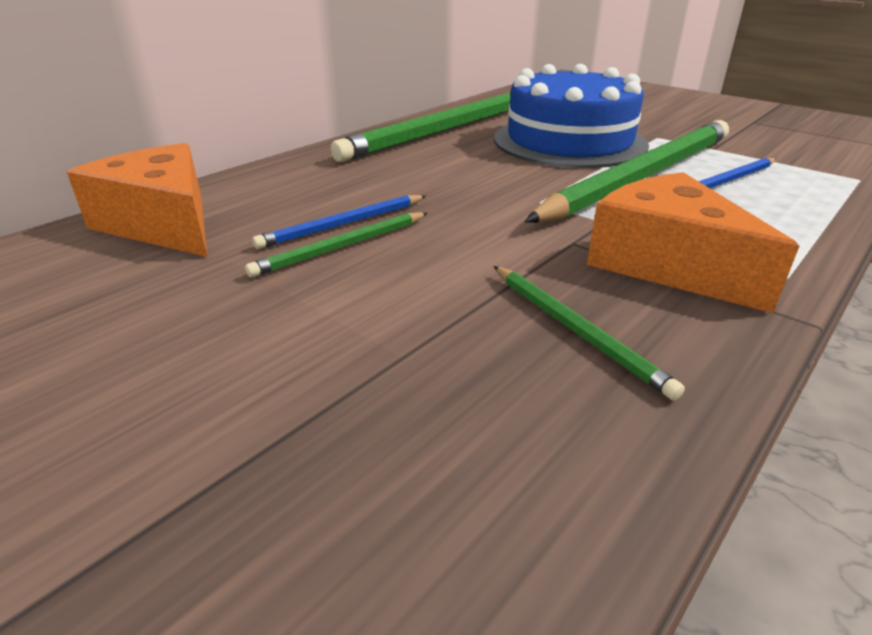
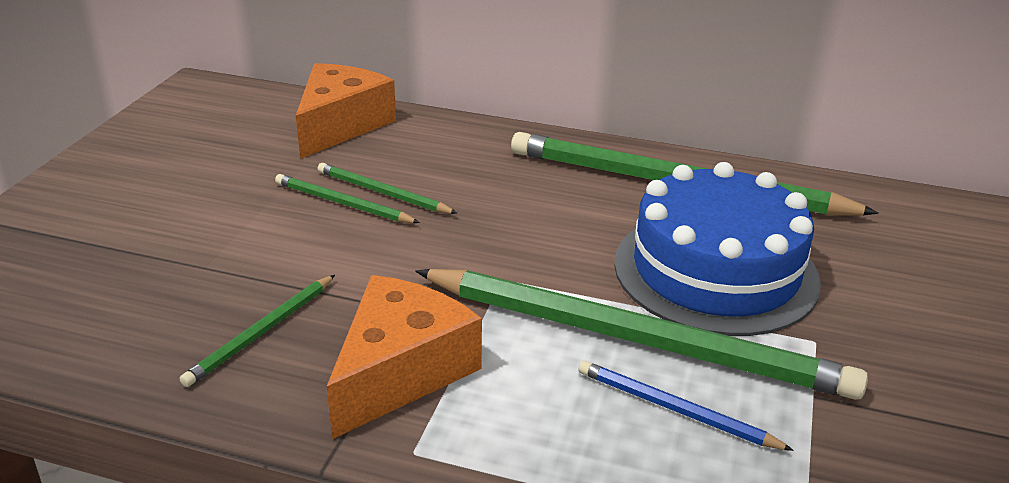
camera: 65 degrees right, 0 degrees up
(343, 224) = (382, 193): blue pencil -> green pencil

